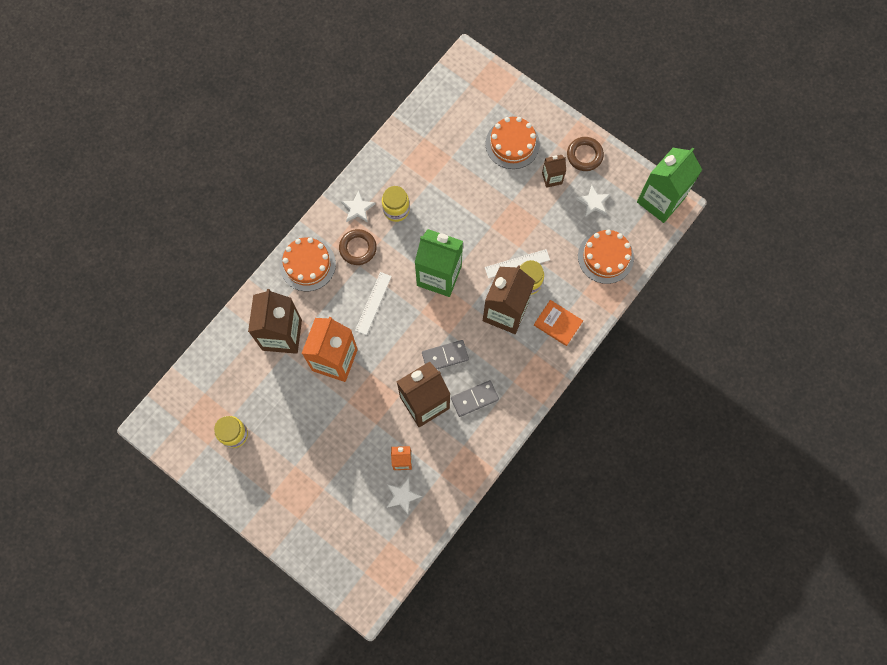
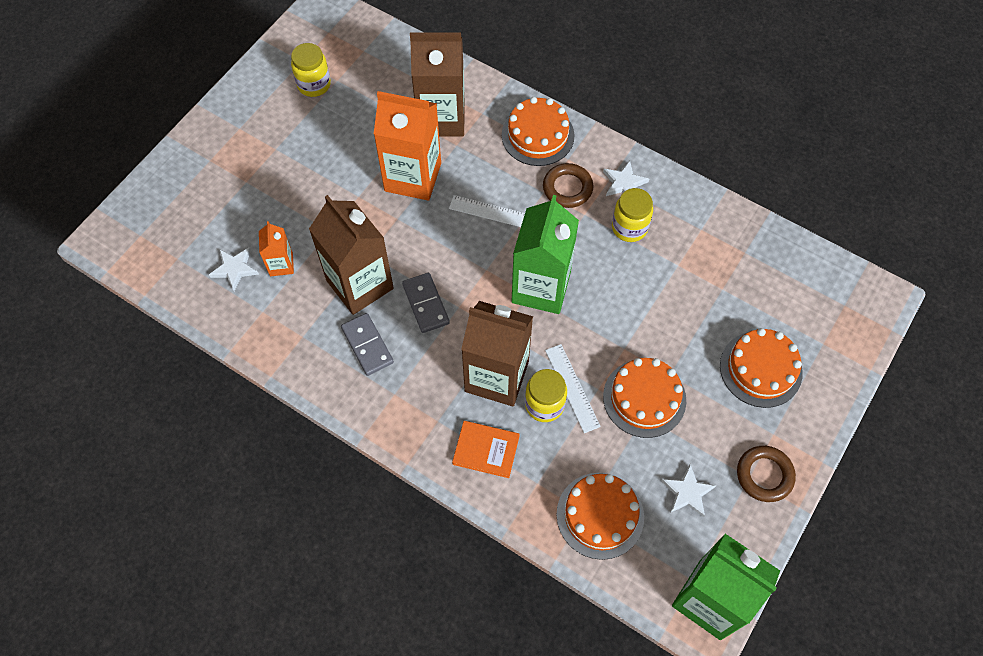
camera: 85 degrees right, 10 degrees down
(527, 219) = (644, 398): none -> orange cake
(552, 178) = (716, 428): brown carton -> none
(558, 323) = (486, 450): orange book -> orange book turned 75 degrees clockwise

